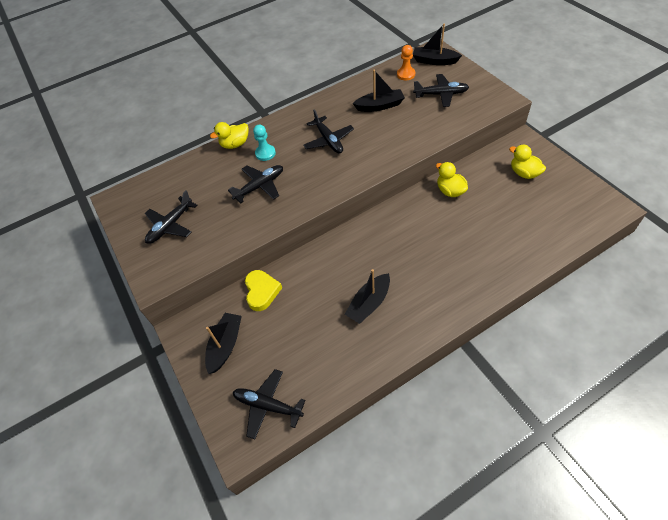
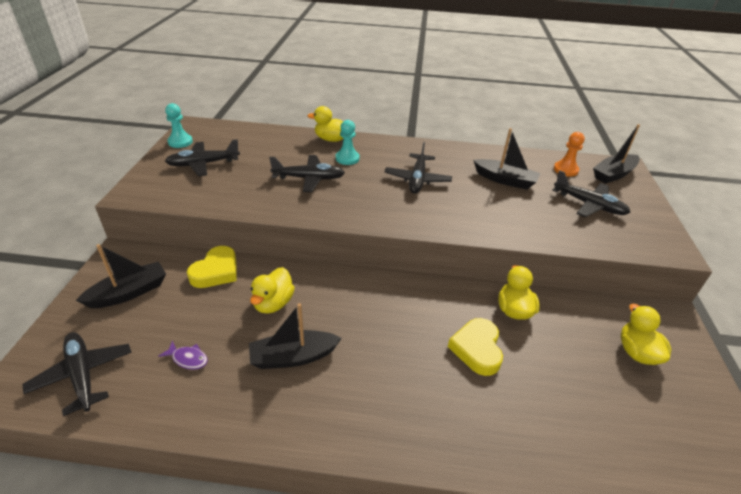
camera: 30 degrees right, 15 degrees down
(125, 220) = (180, 142): none -> turquoise pawn
(315, 350) = (188, 359): none -> purple fish
(321, 284) = (273, 303): none -> yellow duck
(434, 61) = (613, 174): black boat -> black boat turned 90 degrees counterclockwise
(453, 227) = (477, 349): none -> yellow heart

